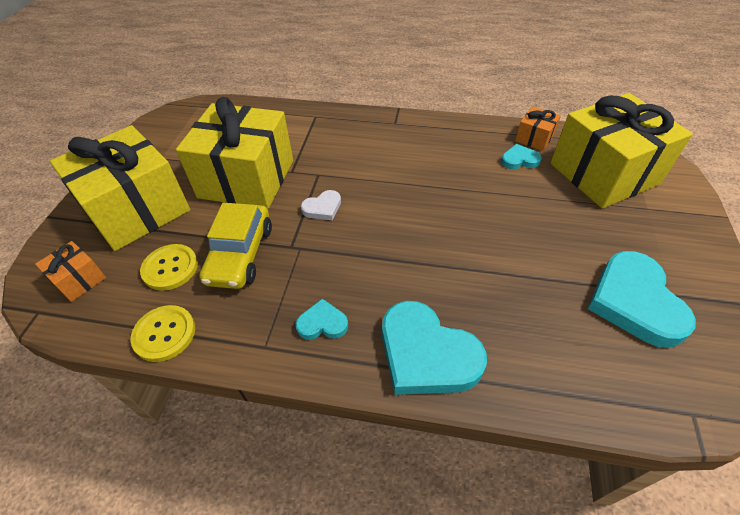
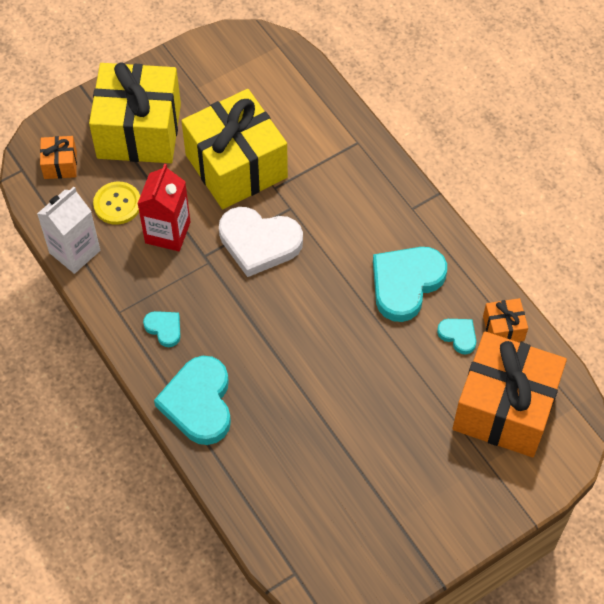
camera: 45 degrees right, 10 degrees up
(164, 334) = (75, 252): yellow button -> white carton
(240, 254) = (167, 232): yellow car -> red carton
(323, 208) = (259, 243): white heart -> white heart, size x2.06
(603, 174) = (504, 408): yellow gift -> orange gift
(634, 302) = (364, 499): turquoise heart -> turquoise heart (406, 283)

